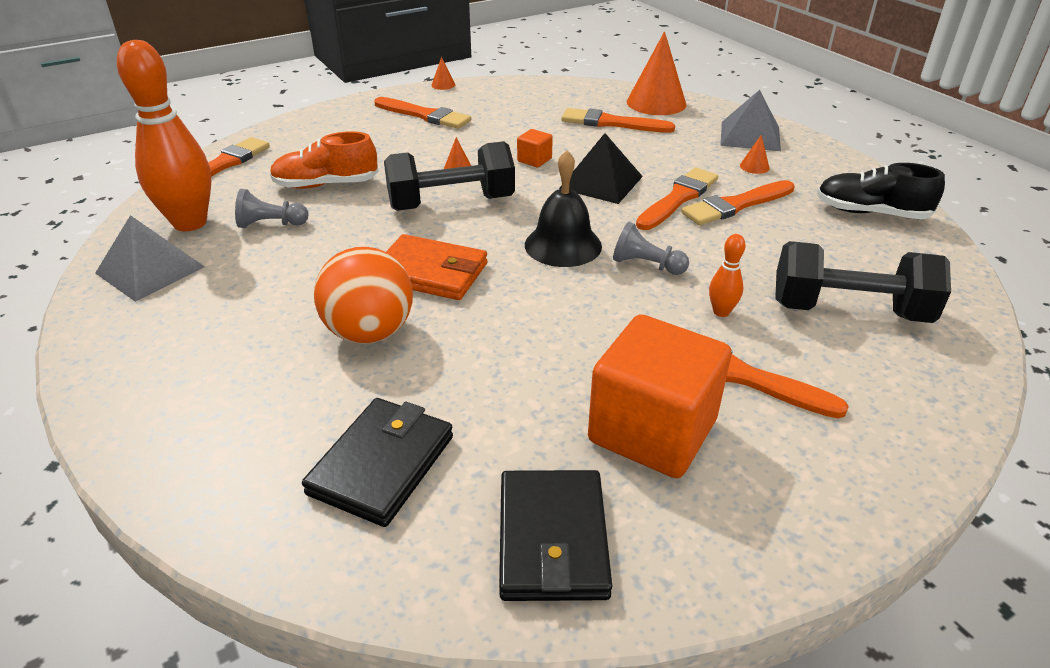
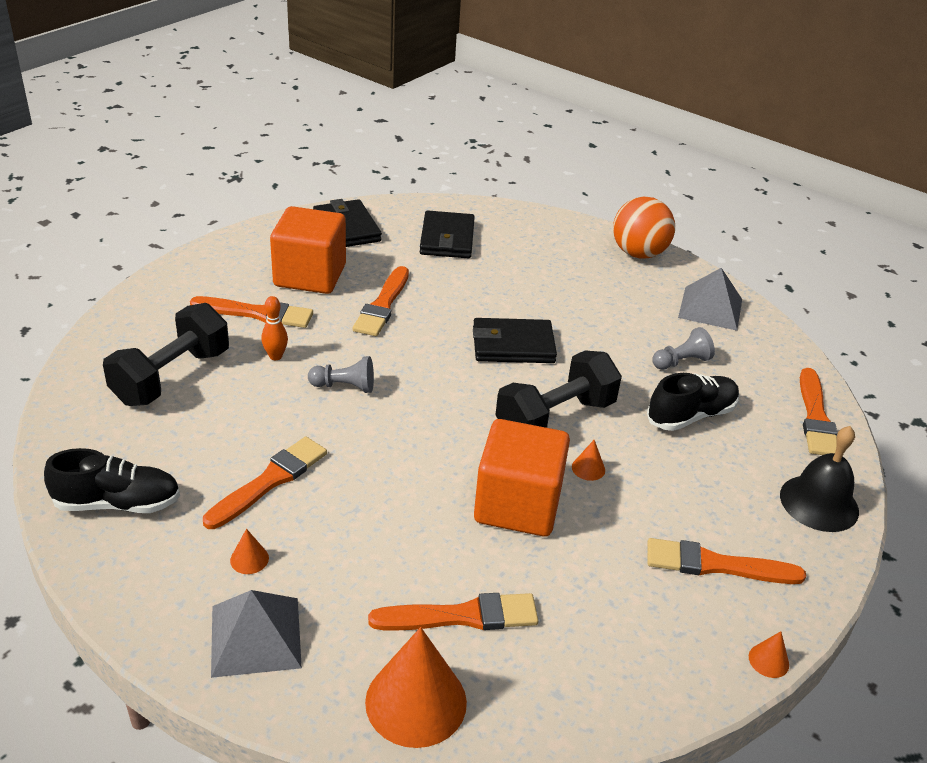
camera: 155 degrees right, 0 degrees up
(190, 223) = (744, 350): orange bowling pin -> none
(326, 184) = (691, 415): orange shoe -> black shoe
(370, 332) = (515, 296): orange ball -> orange ball (638, 253)
(431, 272) = (513, 345): orange wallet -> black wallet
(534, 160) = (517, 505): orange cube -> orange cube, size x2.40
(563, 245) = (424, 392): black bell -> black bell (819, 503)
(601, 182) = (425, 484): black pyramid -> none
(678, 198) = (334, 477): orange brush -> orange brush (382, 305)
(849, 310) = (171, 377): black dumbbell -> black dumbbell turned 45 degrees counterclockwise

